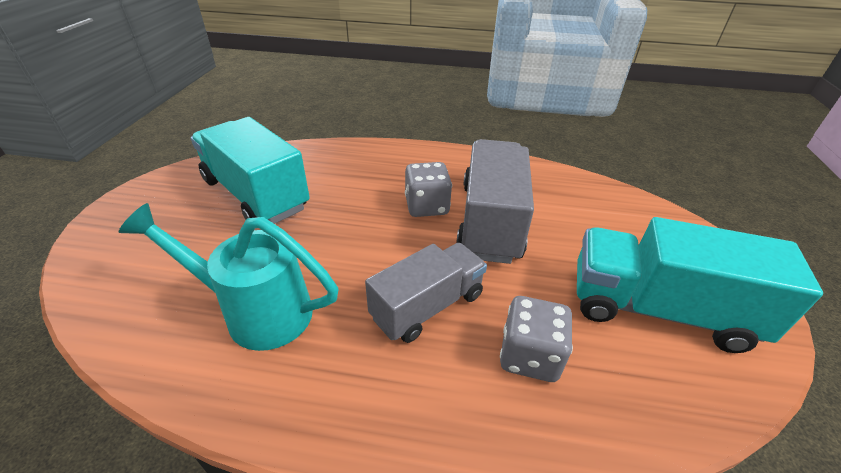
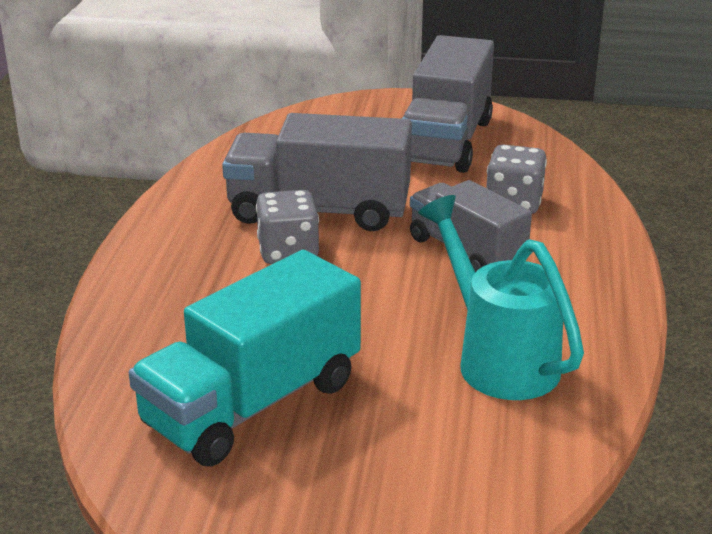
camera: 90 degrees left, 10 degrees down
(255, 311) = (498, 358): turquoise watering can -> turquoise watering can turned 135 degrees clockwise
(658, 309) = (446, 142): turquoise truck -> grey truck

